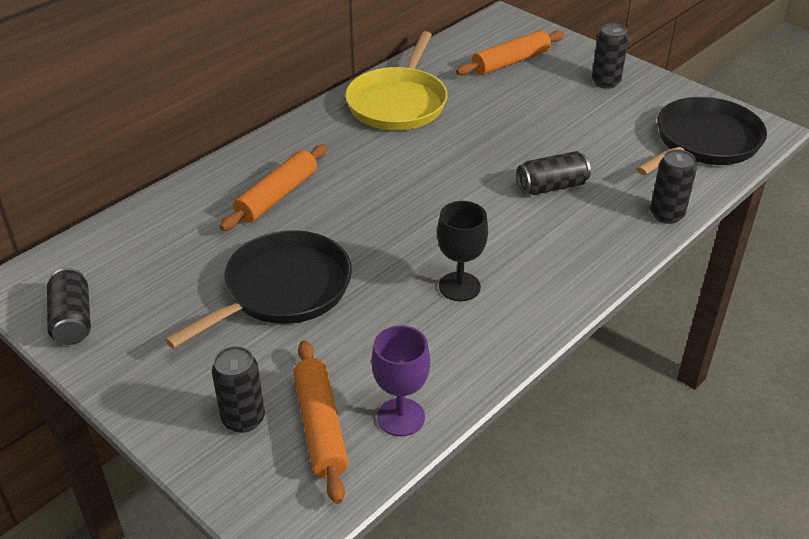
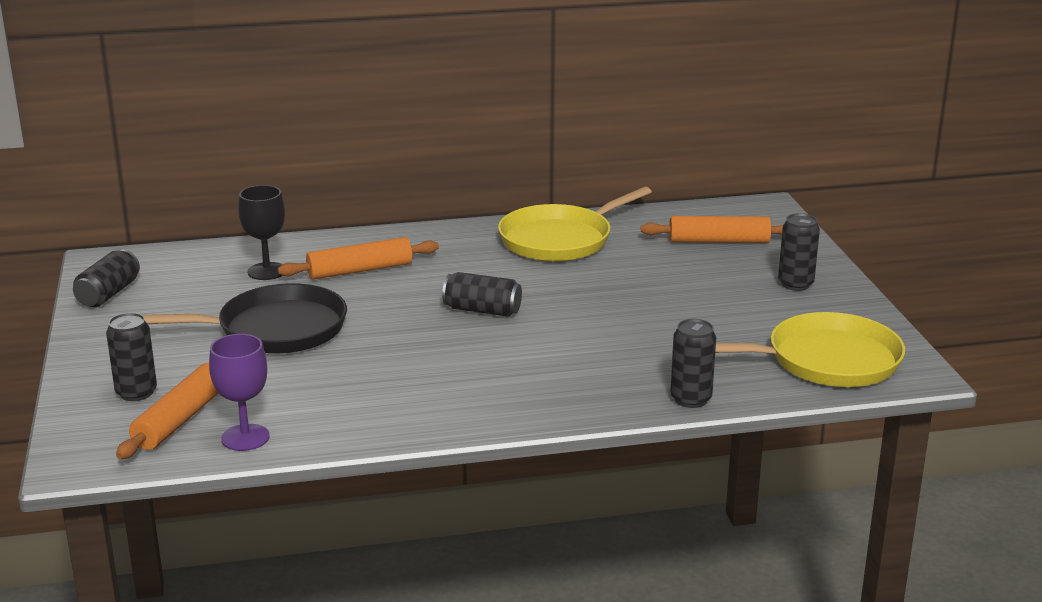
camera: 35 degrees right, 15 degrees down
(459, 286) = (416, 378): black goblet -> black goblet (267, 271)
(552, 186) = (609, 342): black can -> black can (482, 310)
(704, 142) = (826, 361): black pan -> yellow pan

